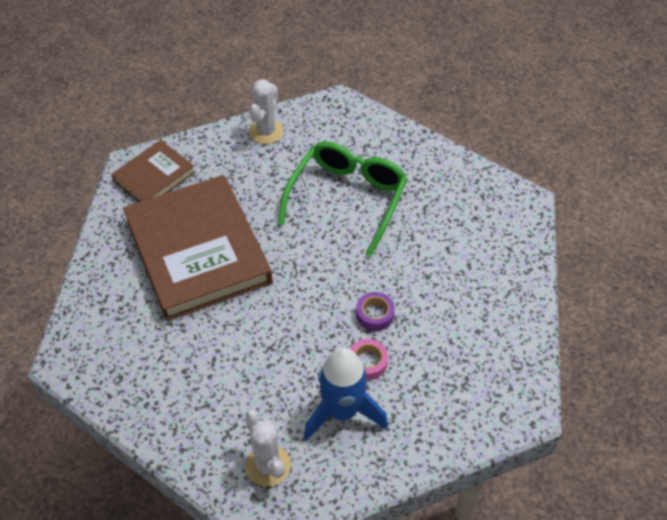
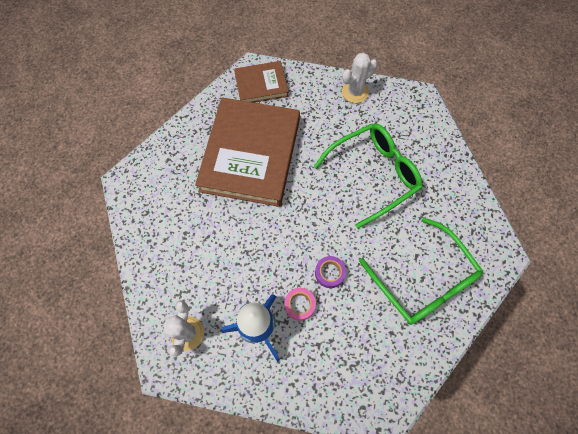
camera: 35 degrees right, 15 degrees up
(471, 266) = (423, 280): none -> green glasses

